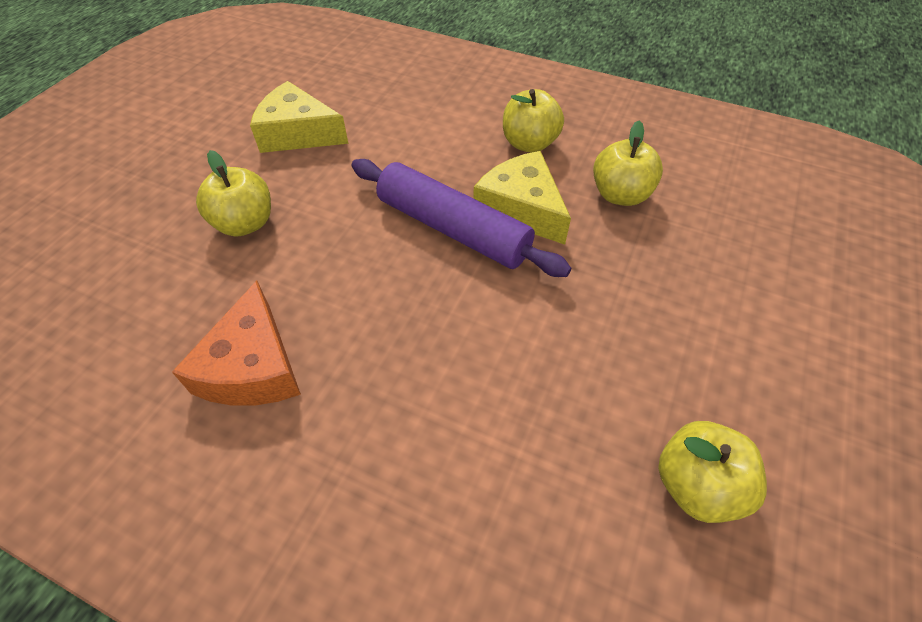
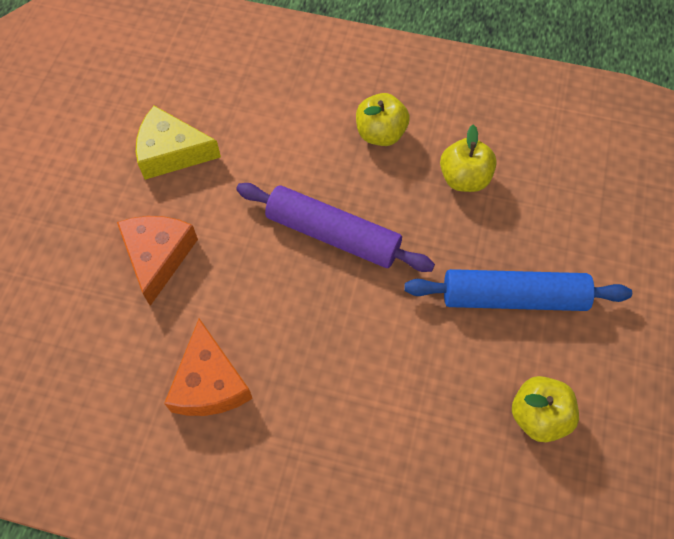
camera: 10 degrees left, 10 degrees up
(245, 223) = (158, 256): yellow apple -> orange cheese
(521, 208) = (385, 205): yellow cheese -> none
(670, 327) = (513, 297): none -> blue rolling pin

